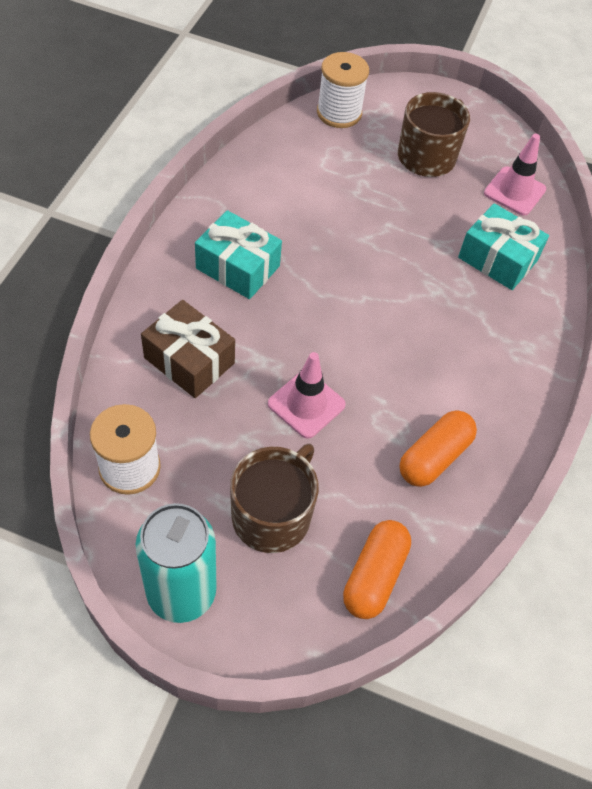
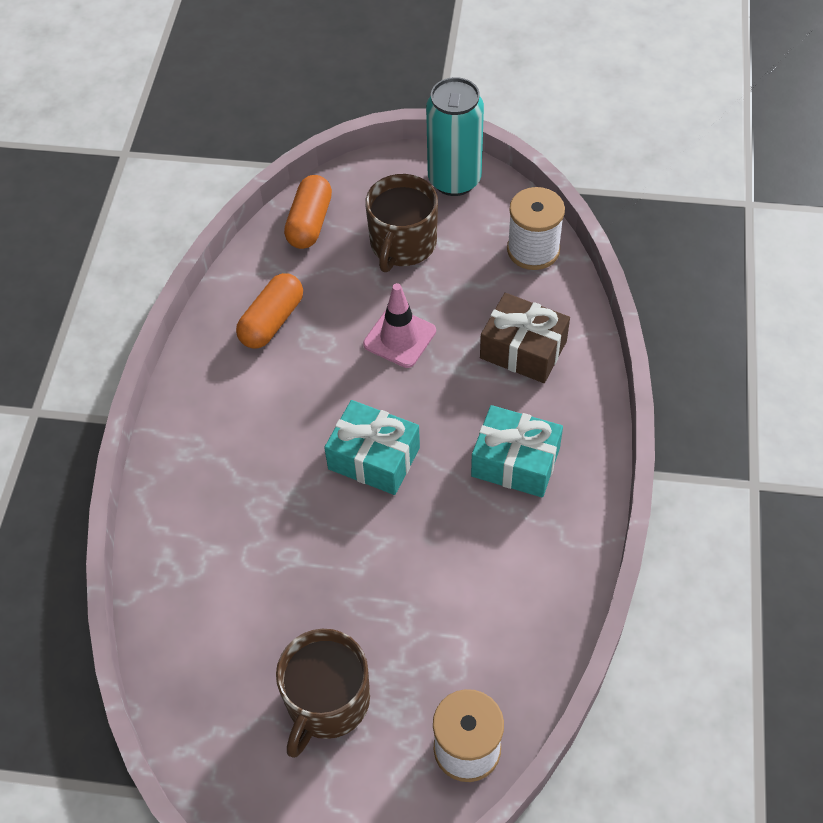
camera: 175 degrees right, 0 degrees up
(497, 259) = (221, 557): turquoise gift -> turquoise gift (374, 458)
(514, 191) = (202, 673): pink traffic cone -> none

